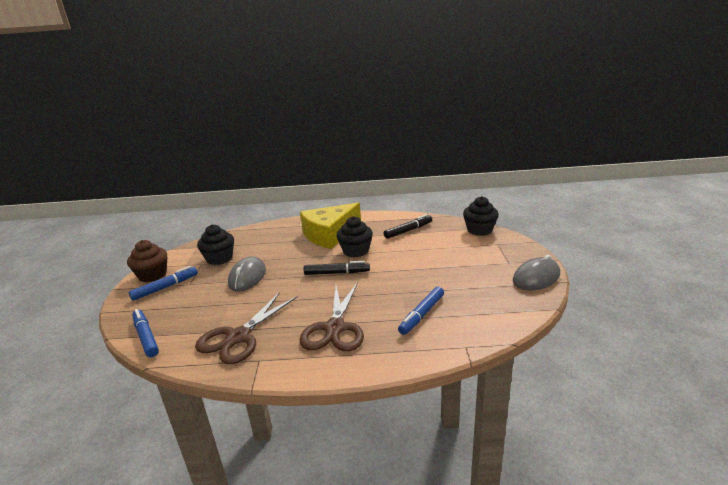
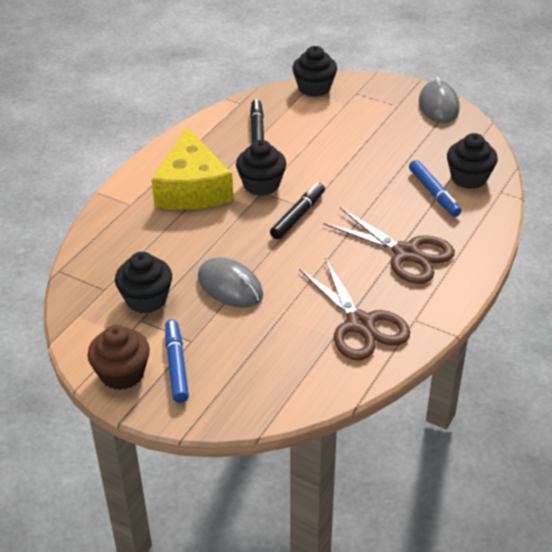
camera: 60 degrees left, 15 degrees up
(146, 337) = (290, 400): blue marker -> none
(462, 324) = (469, 178): none -> black cupcake

